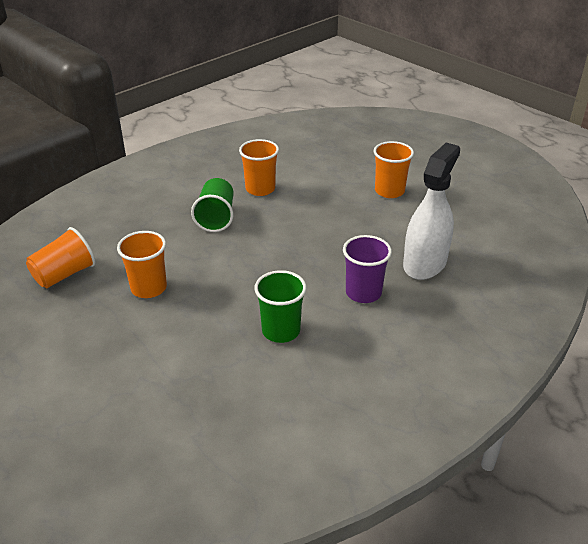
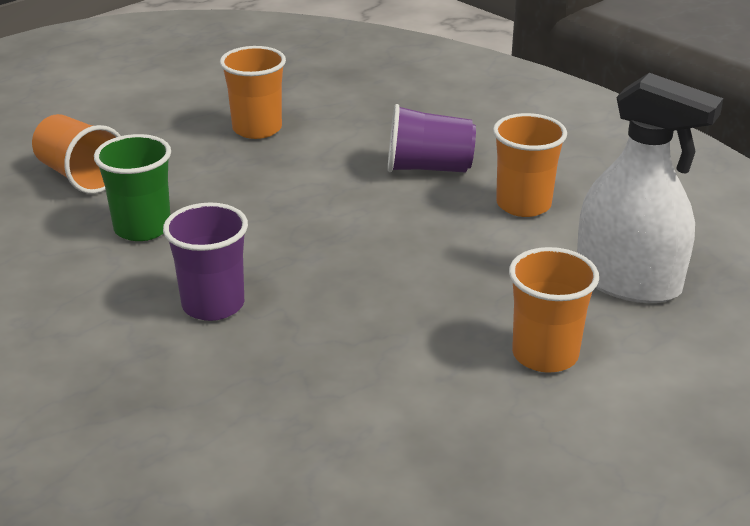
camera: 90 degrees right, 5 degrees down
(64, 274) = (293, 75): orange cup -> orange cup (80, 176)
(216, 218) = (428, 168): green cup -> purple cup
(425, 263) = (287, 381): white spray bottle -> white spray bottle (628, 281)

